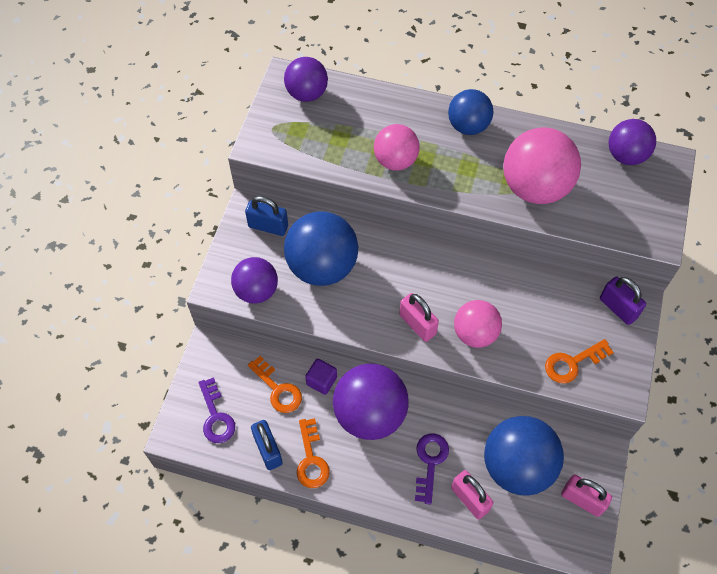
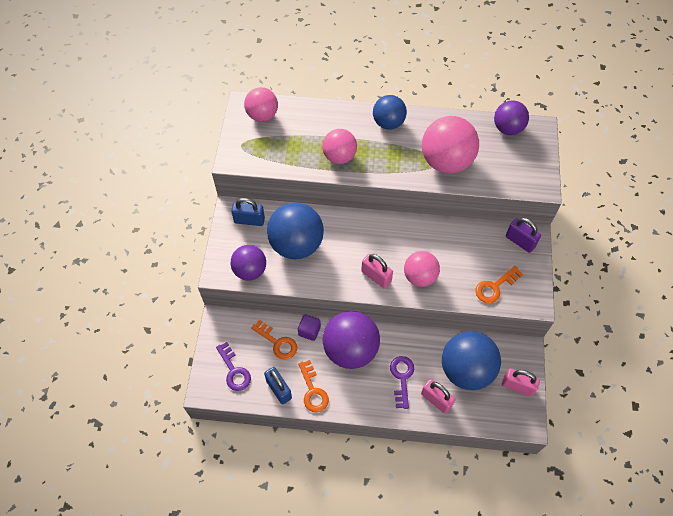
camera: 10 degrees left, 0 degrees up
(307, 93) = (262, 115): purple ball -> pink ball

